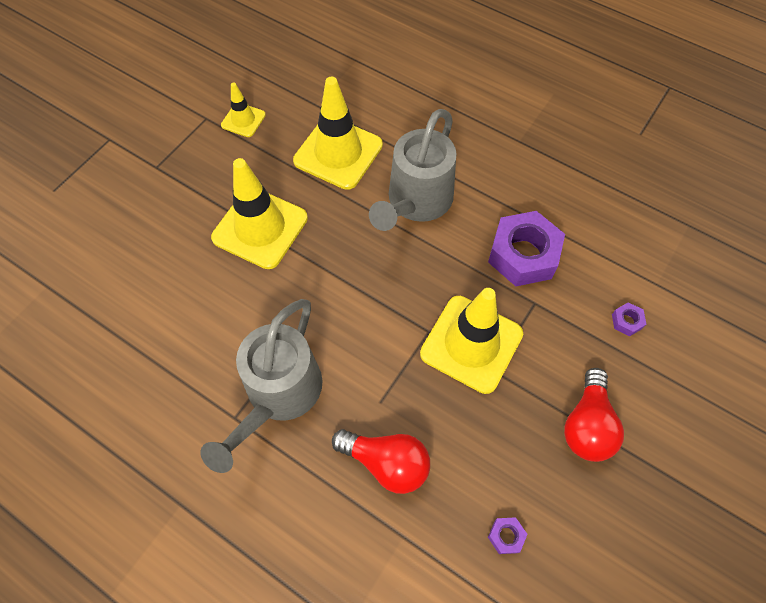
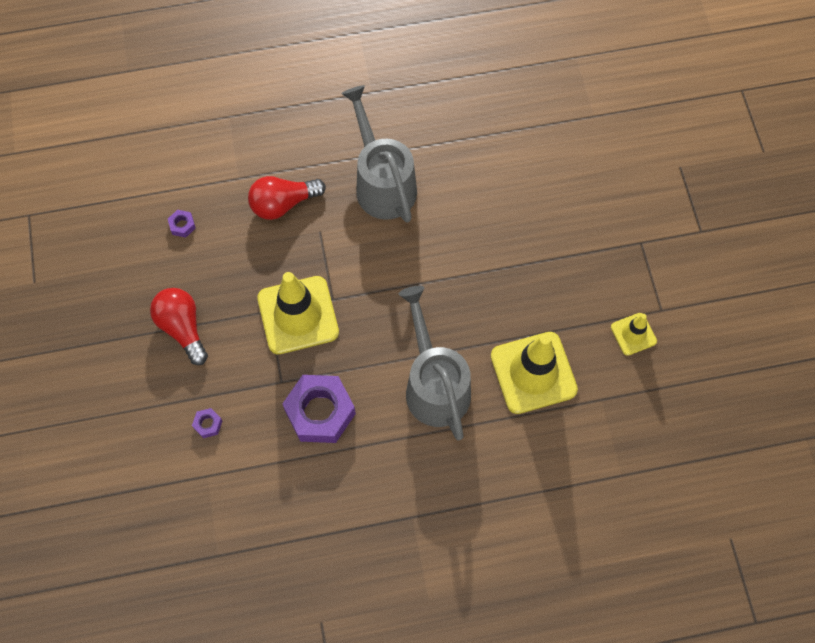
camera: 135 degrees right, 5 degrees up
(260, 228) = (516, 266): yellow traffic cone -> none

